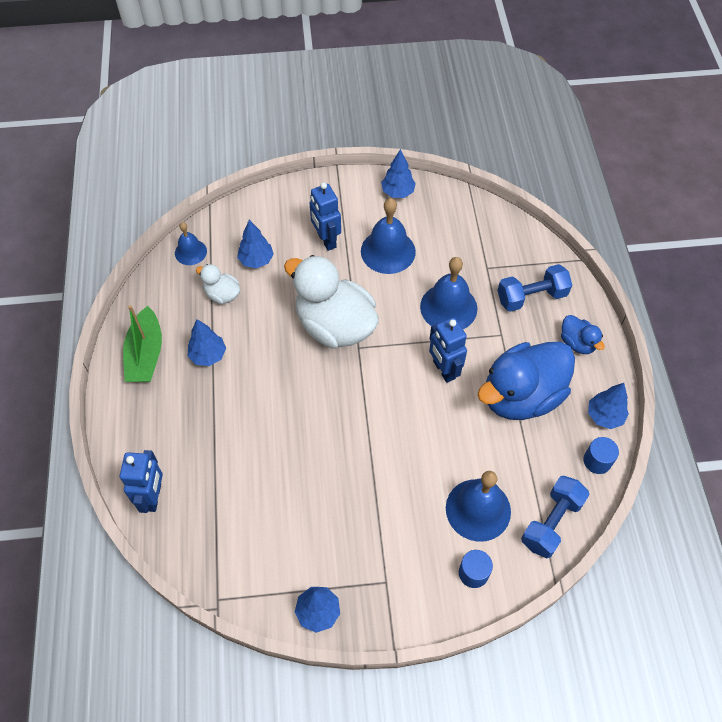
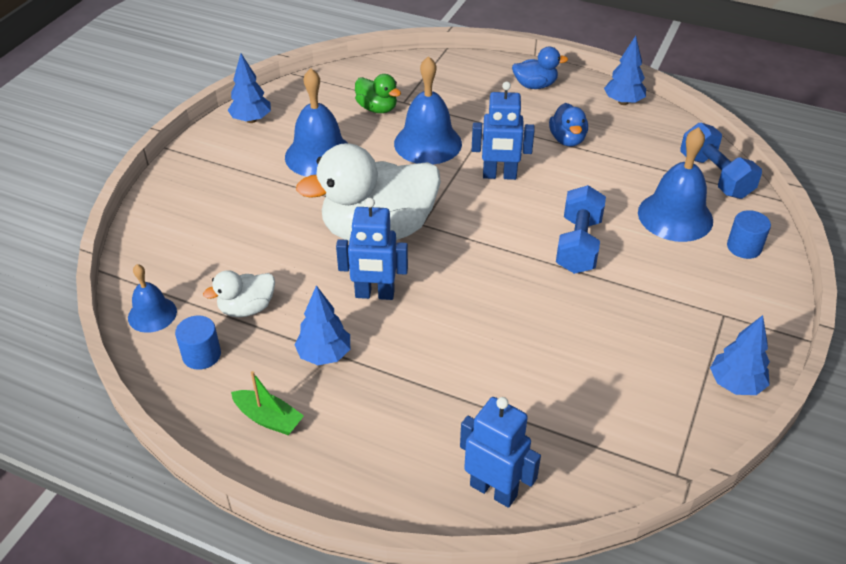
camera: 60 degrees left, 15 degrees down
(146, 354) = (268, 418): green boat -> green boat, size x0.60
(256, 260) = (227, 259): blue tree -> none
(326, 240) = (258, 193): blue robot -> blue robot (374, 294)
(466, 256) = (377, 108): none -> green duck
(521, 396) = (567, 139): blue duck -> blue duck, size x0.46
(531, 297) = (462, 90): blue dumbbell -> blue dumbbell (578, 245)
(597, 461) = (667, 124): blue cylinder -> blue cylinder (201, 355)

